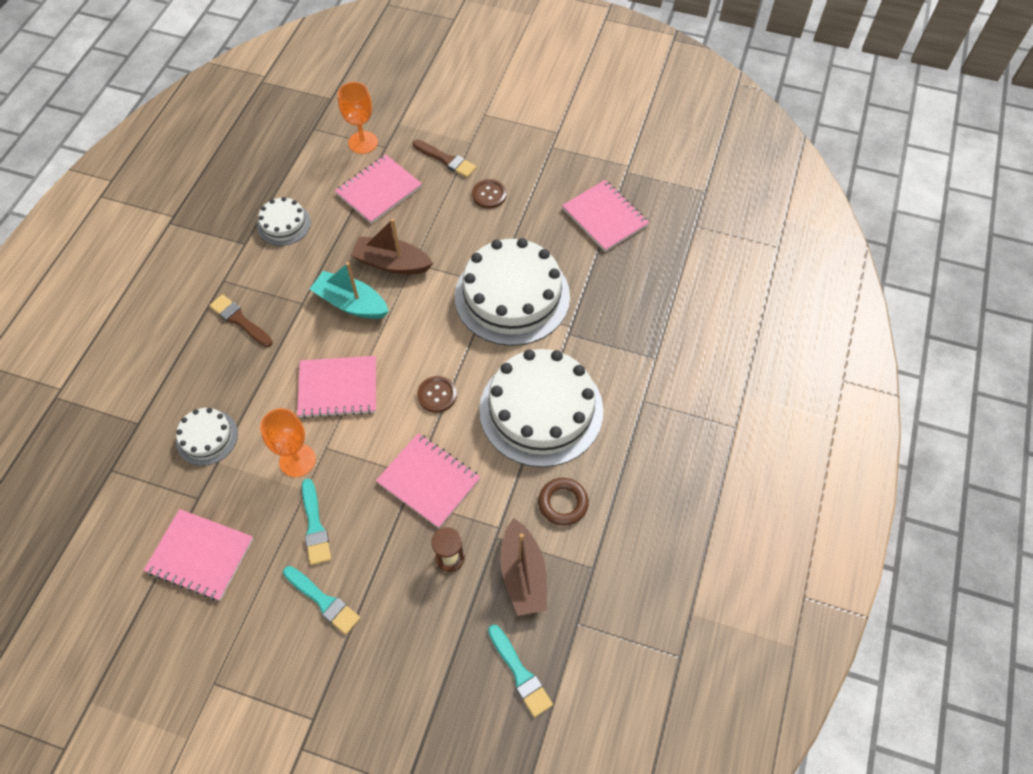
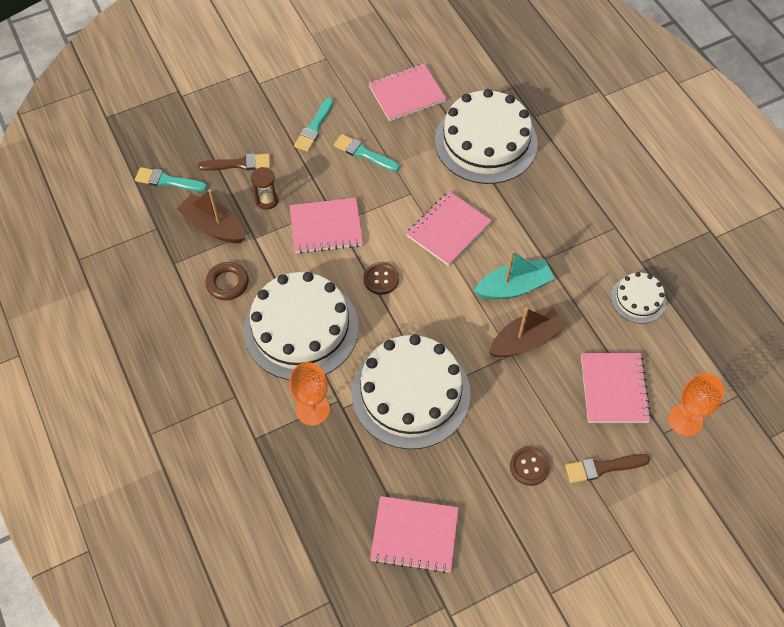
camera: 135 degrees right, 0 degrees up
(207, 437) = (486, 142): white cake -> white cake, size x2.06
(240, 320) = (566, 214): brown brush -> brown brush (238, 164)
(297, 460) = (418, 174): orange goblet -> orange goblet (313, 409)
(323, 601) = (314, 127): turquoise brush -> turquoise brush turned 60 degrees counterclockwise

